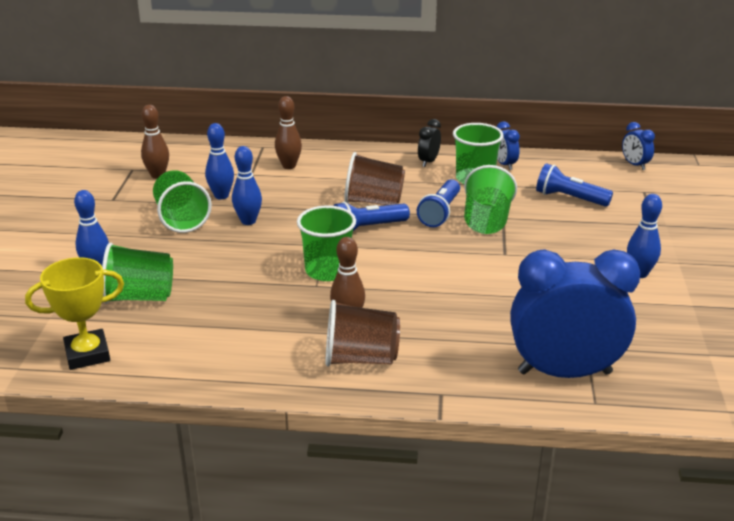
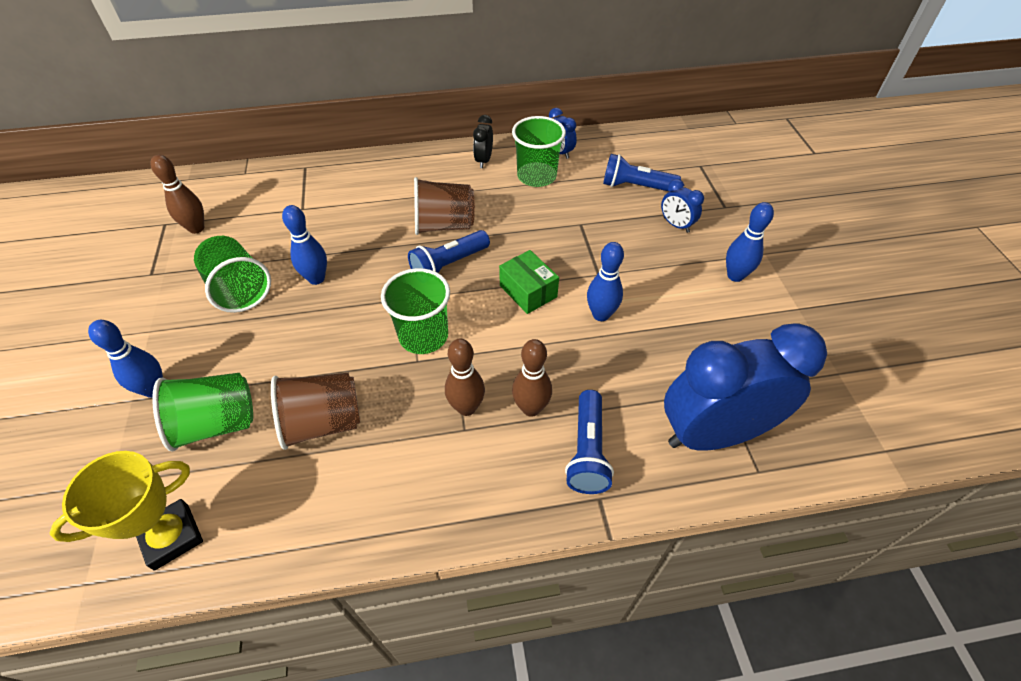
camera: 15 degrees left, 20 degrees up
(221, 196) = (277, 246): blue bowling pin -> blue bowling pin (601, 315)
(289, 166) = (340, 190): brown bowling pin -> brown bowling pin (531, 408)
(360, 358) = (497, 464): brown cup -> brown cup (323, 422)
(433, 256) = (528, 291): none -> green box
(440, 213) = (517, 229): blue flashlight -> blue flashlight (587, 451)
(486, 221) = (566, 232): green cup -> none
(634, 165) = (680, 133): blue clock -> blue clock (676, 225)

